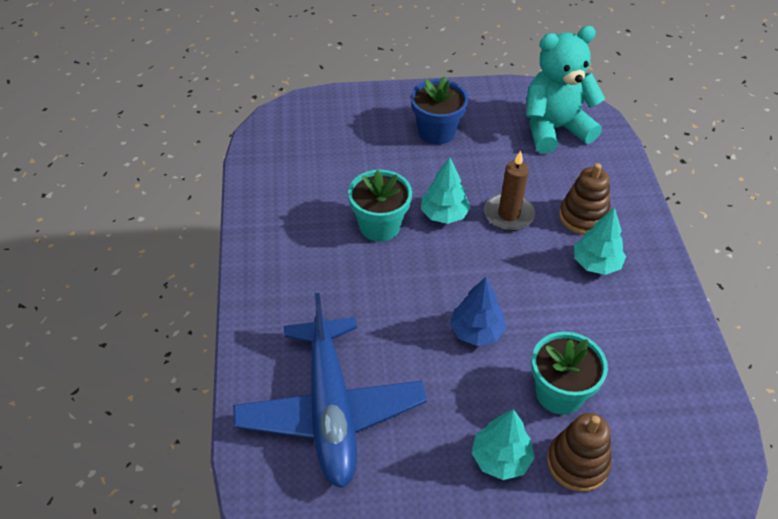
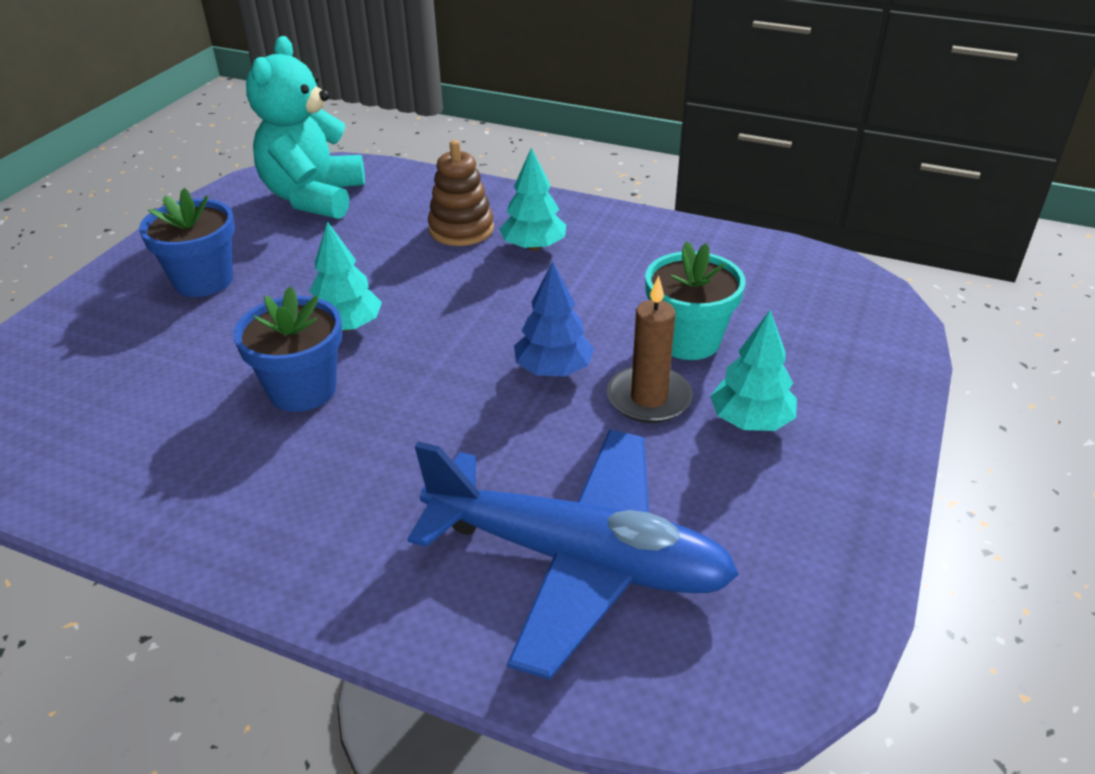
camera: 60 degrees left, 10 degrees down
(379, 226) = (302, 389): turquoise flower pot -> blue flower pot
(508, 214) = (402, 277): brown candle -> brown candle (649, 398)
(577, 463) = (788, 364): brown stacking toy -> none

